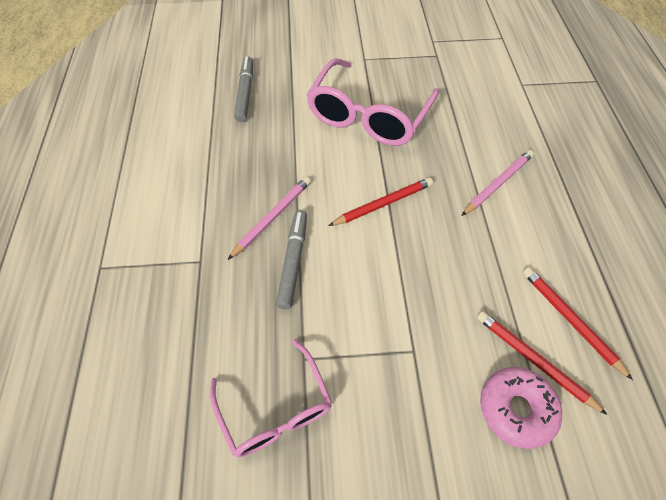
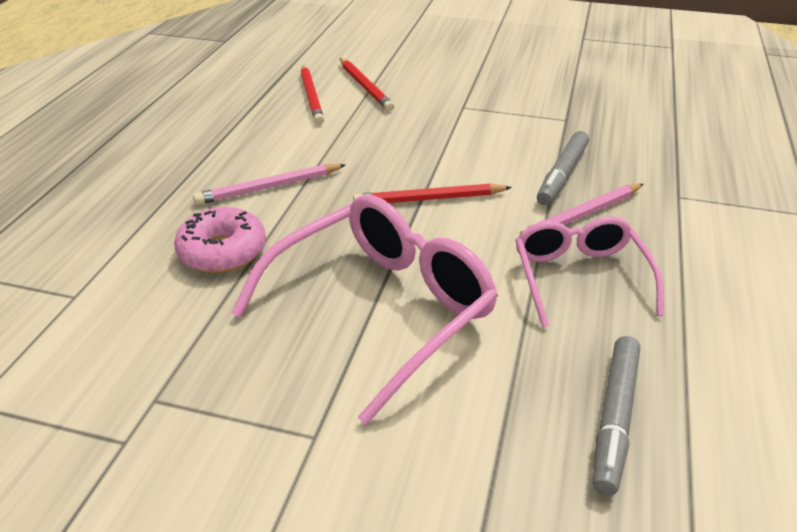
camera: 160 degrees left, 20 degrees down
(276, 409) = (596, 103): pink glasses -> pink glasses (579, 277)
(516, 409) = (401, 74): pink donut -> pink donut (223, 251)

